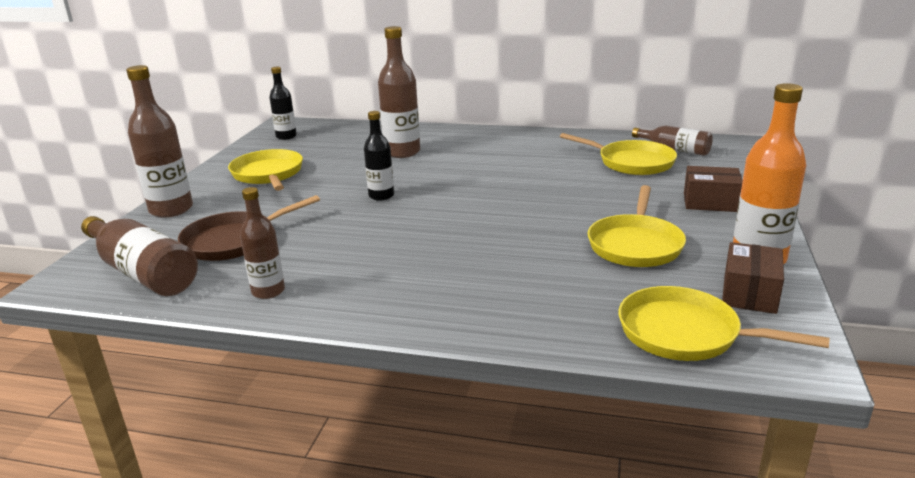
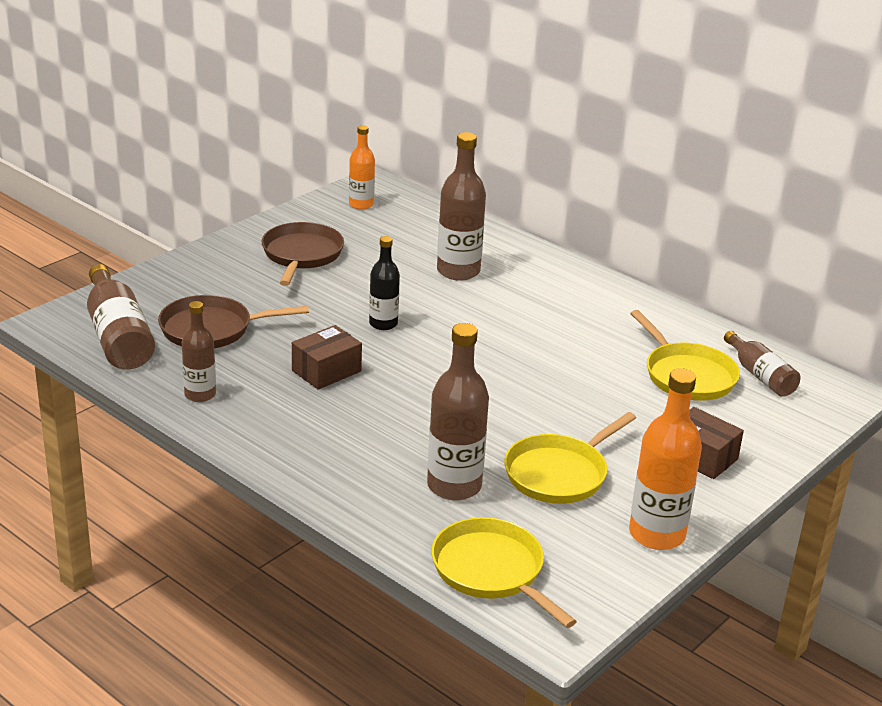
camera: 25 degrees right, 5 degrees up
(171, 209) = (184, 270): brown bottle -> brown bottle (454, 486)
(268, 174) = (301, 255): yellow pan -> brown pan
(286, 136) = (361, 204): black bottle -> orange bottle
(749, 293) = (597, 562): brown box -> brown box (326, 371)

